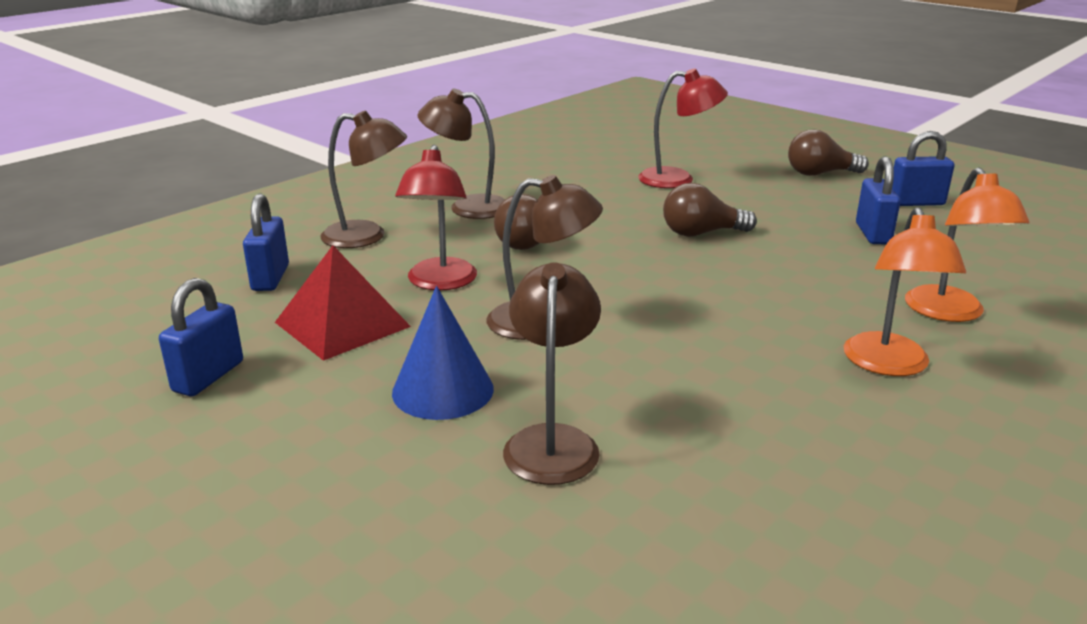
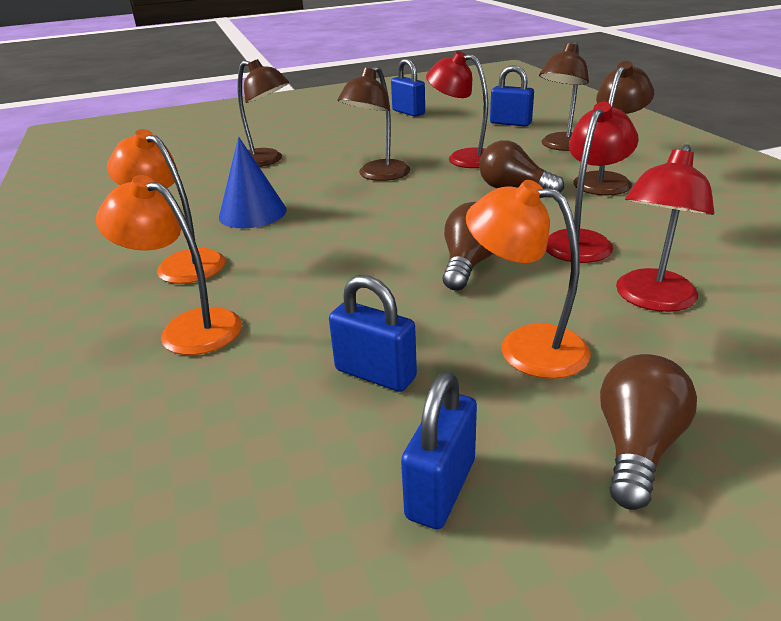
camera: 120 degrees right, 5 degrees up
(342, 324) = (432, 134): red pyramid -> none
(443, 390) = (338, 147): blue cone -> blue cone (252, 213)
(612, 203) = (583, 241): none -> red lamp
(779, 202) = (525, 346): none -> orange lamp

